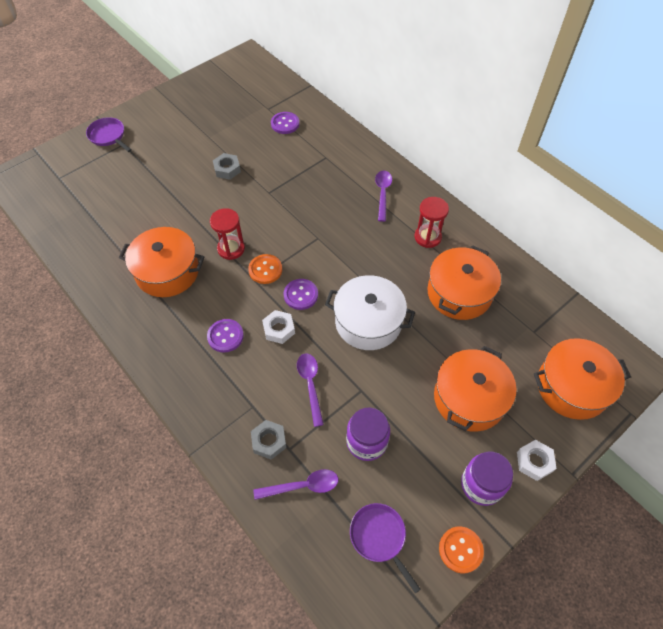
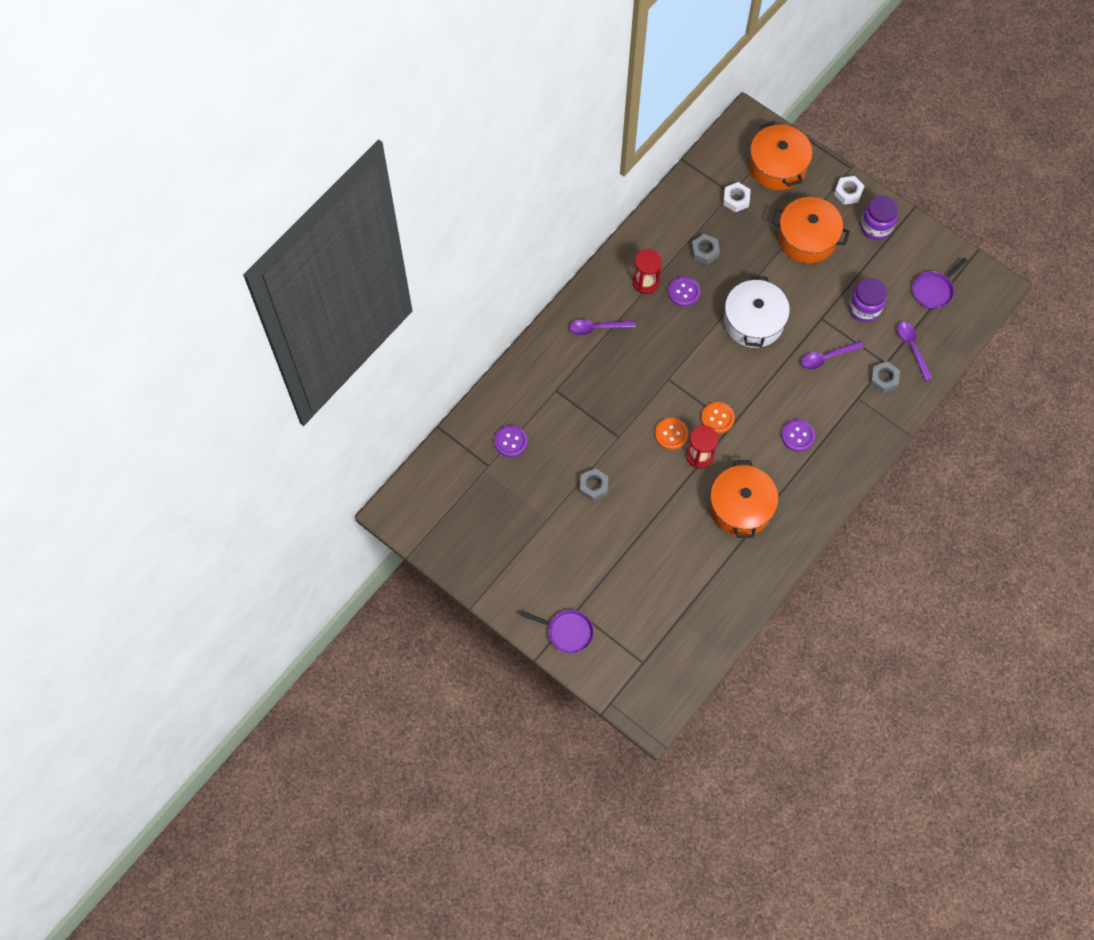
camera: 100 degrees left, 10 degrees up
(108, 136) = (567, 632): purple pan -> purple pan turned 105 degrees counterclockwise
(279, 329) = (779, 393): white nut -> white nut (736, 199)
(301, 295) = (738, 382): purple button -> purple button (684, 292)
(459, 293) = (705, 251): orange pot -> grey nut
(460, 550) = (927, 238): orange button -> orange button (671, 434)

